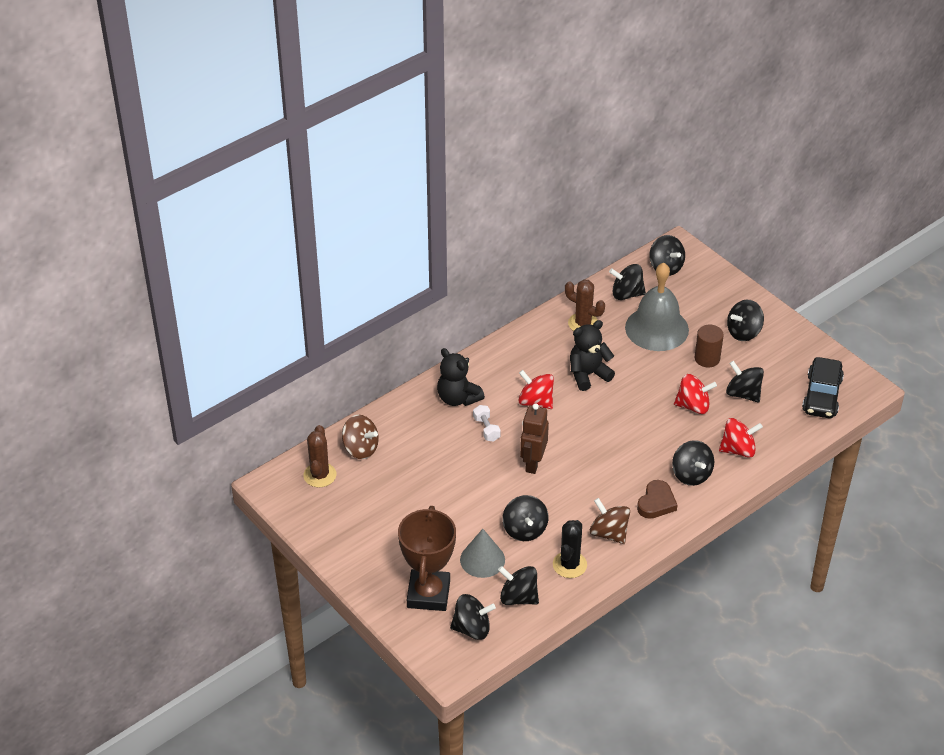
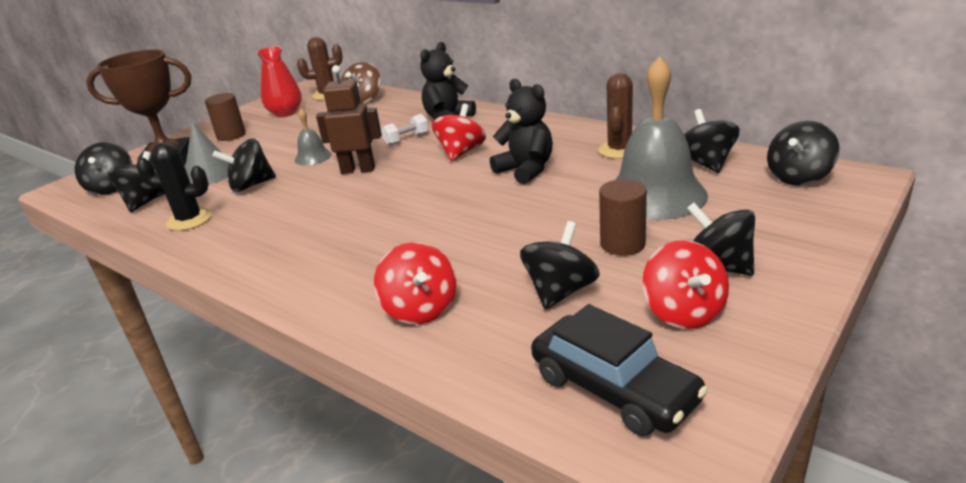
camera: 80 degrees right, 15 degrees down
(354, 509) = (285, 113): none -> red vase
(391, 550) = (231, 135): none -> brown cylinder
(488, 490) = (313, 157): none -> grey bell
(609, 533) = (239, 234): brown spinning top -> none
(656, 503) = (294, 257): brown heart -> none
(691, 474) = (354, 275): black spinning top -> none
(693, 406) = (505, 251): red spinning top -> red spinning top (683, 312)
(821, 395) = (613, 388): black car -> black car turned 135 degrees counterclockwise

